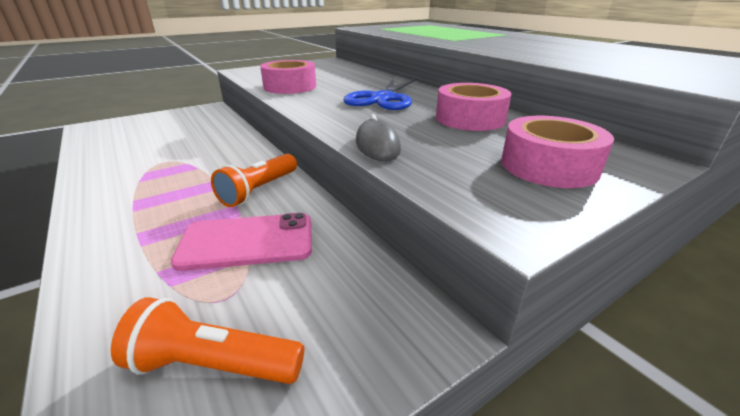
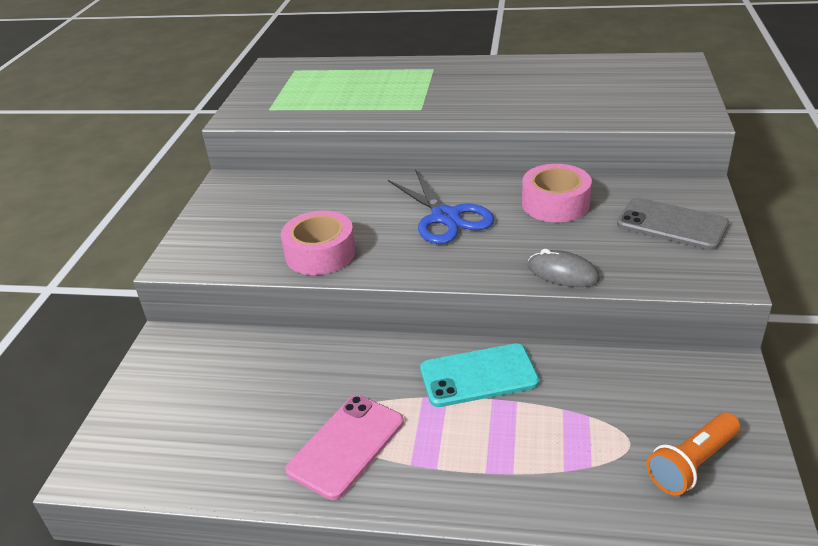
camera: 45 degrees left, 5 degrees up
(247, 242) = (565, 410): pink phone -> pink phone (346, 446)
(259, 190) = (478, 375): orange flashlight -> turquoise phone
(548, 166) = (672, 224): pink tape -> grey phone

